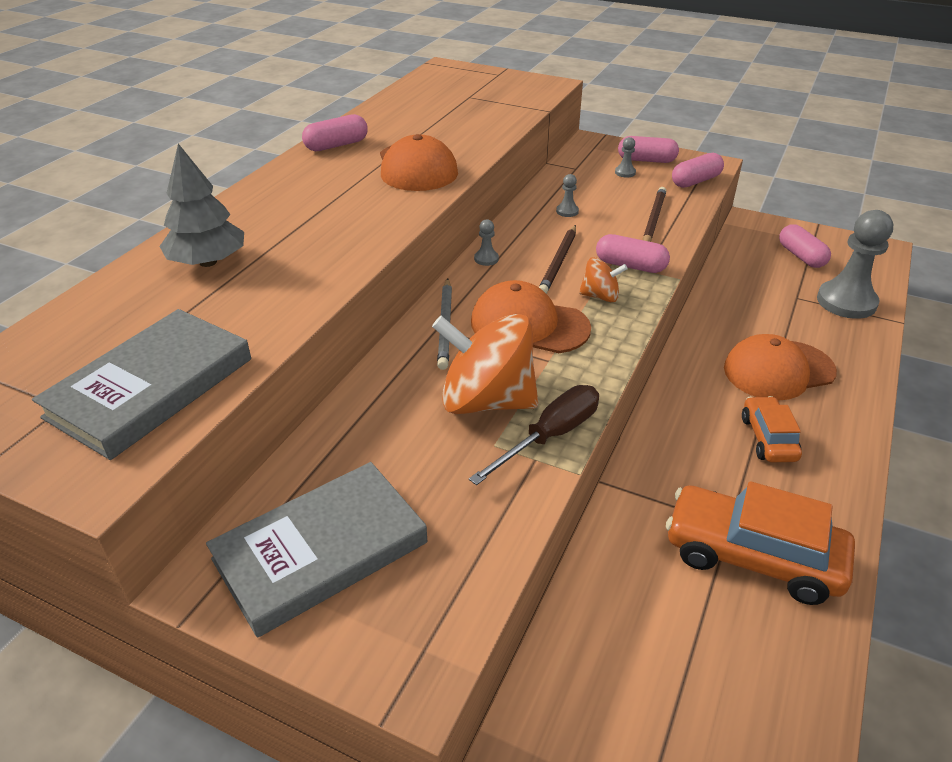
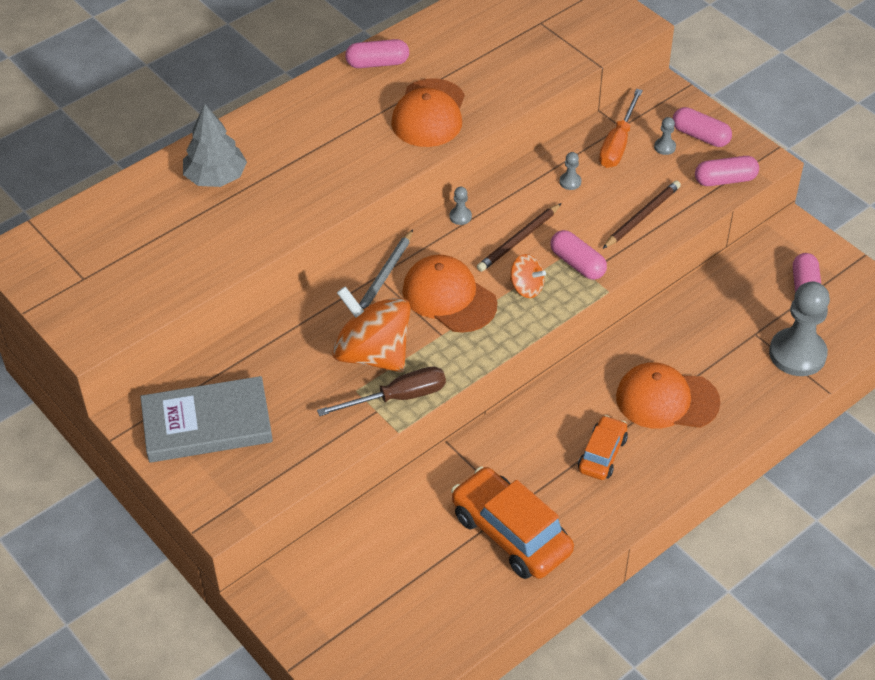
camera: 25 degrees right, 10 degrees up
(151, 387) = (138, 281): grey book -> none
(584, 178) = (618, 143): none -> orange screwdriver

